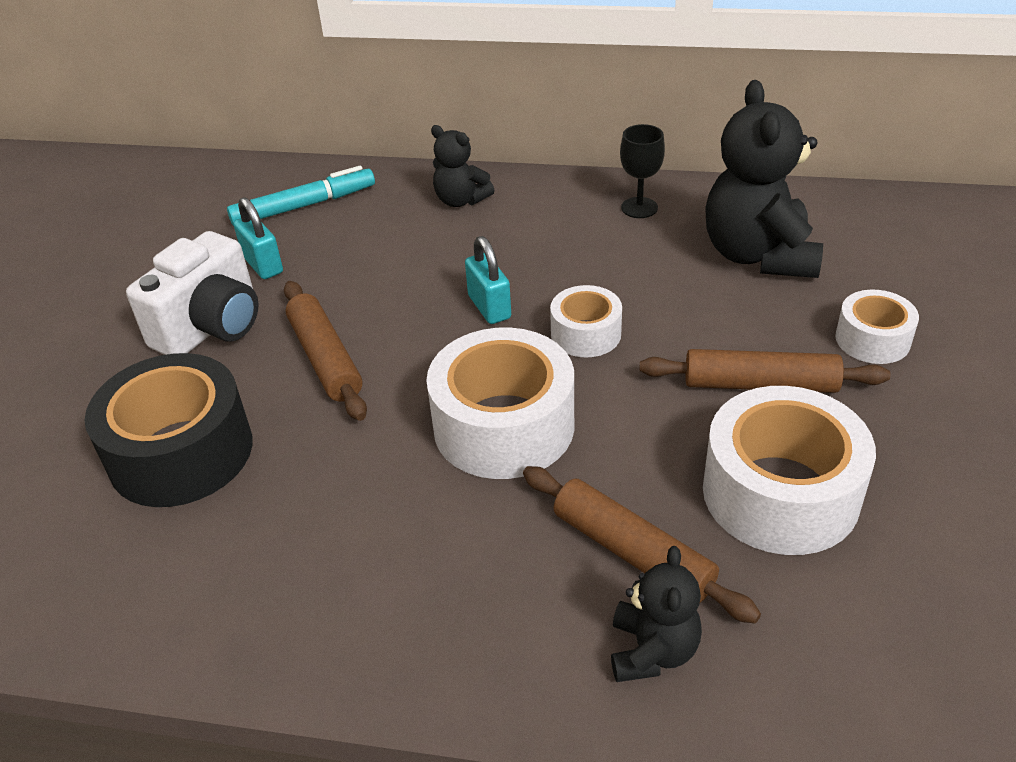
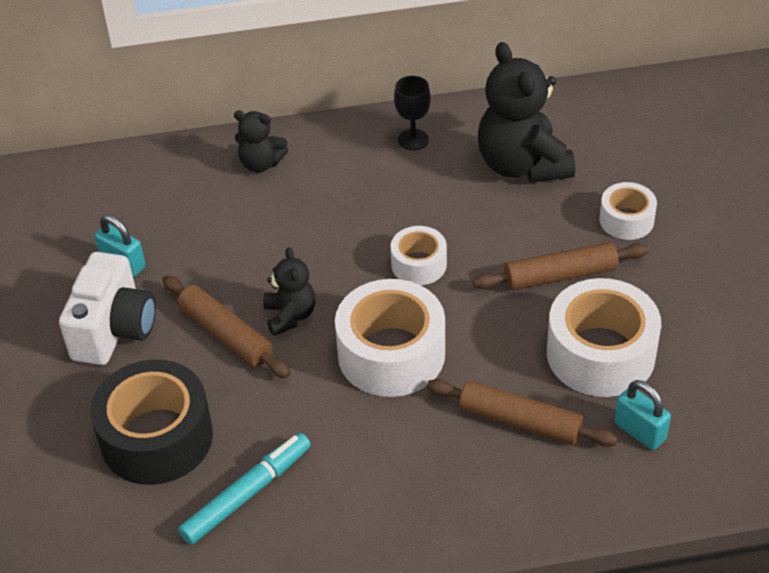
camera: 20 degrees left, 5 degrees up
(304, 206) = (125, 198): turquoise marker -> turquoise marker (247, 494)
(489, 307) = (334, 259): turquoise padlock -> turquoise padlock (639, 431)
(652, 651) = (557, 480): black teddy bear -> black teddy bear (290, 316)

